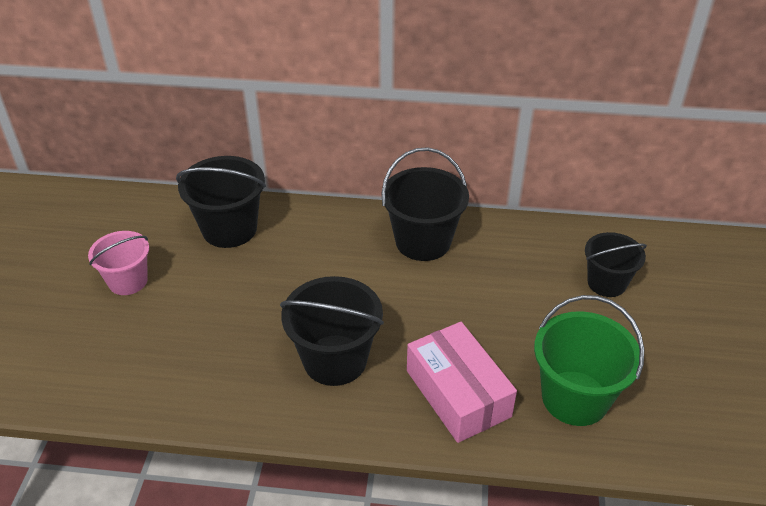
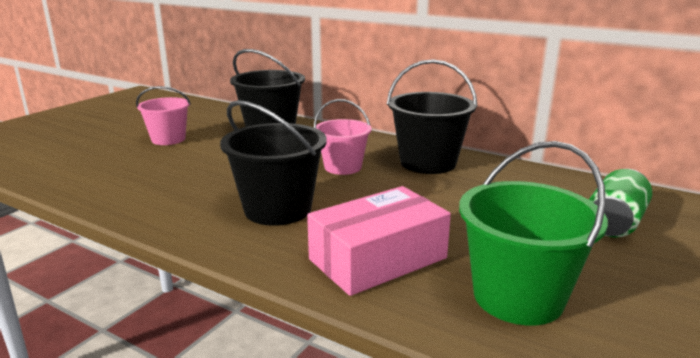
camera: 25 degrees right, 20 degrees down
(349, 274) = (343, 167): none -> pink bucket
(457, 393) = (377, 258): pink box -> pink box turned 60 degrees clockwise
(606, 283) = (615, 223): black bucket -> green can

